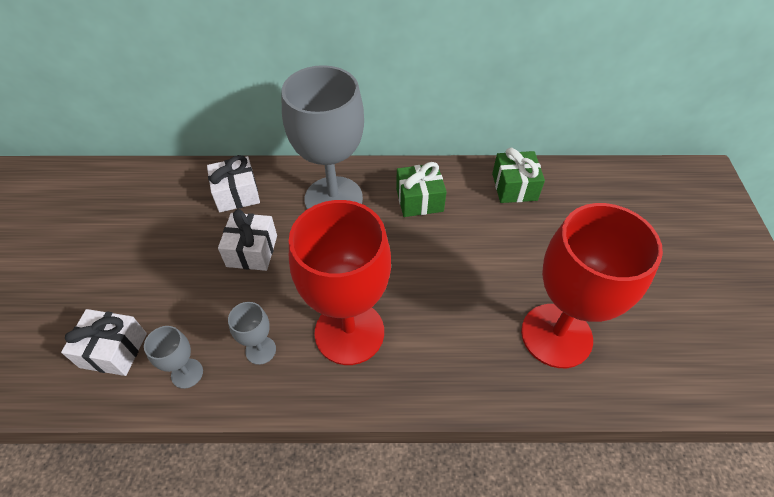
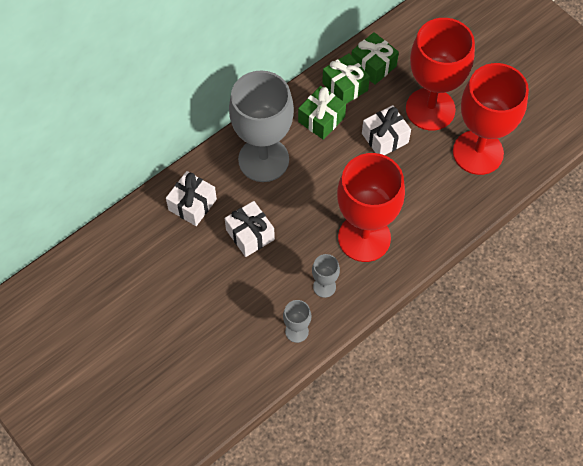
camera: 40 degrees left, 10 degrees up
(113, 350) = (237, 355): white gift -> white gift (385, 138)
(469, 187) = (345, 86): none -> green gift
(539, 258) = (430, 109): none -> red goblet

